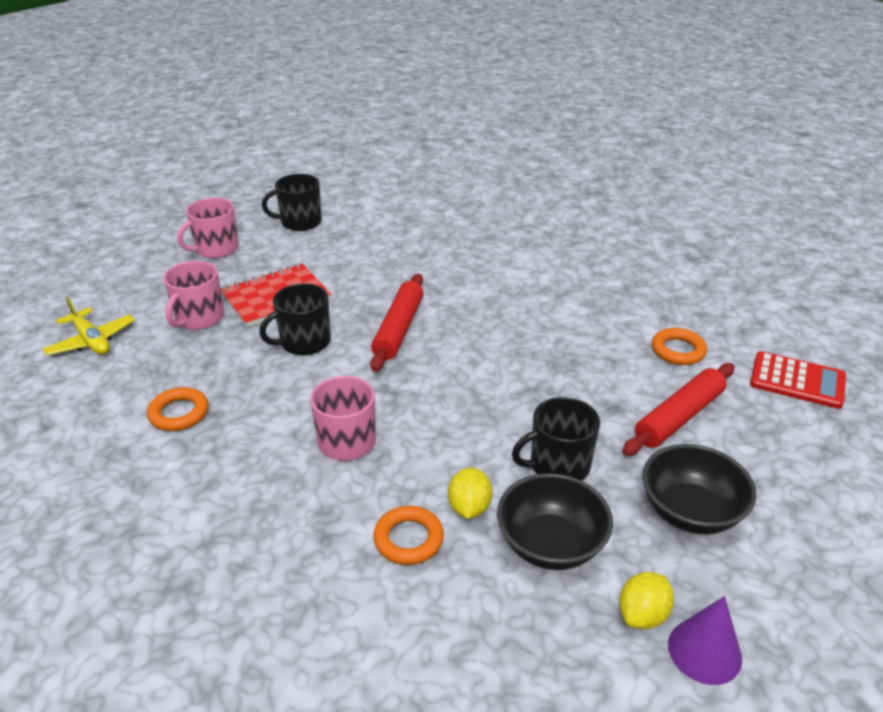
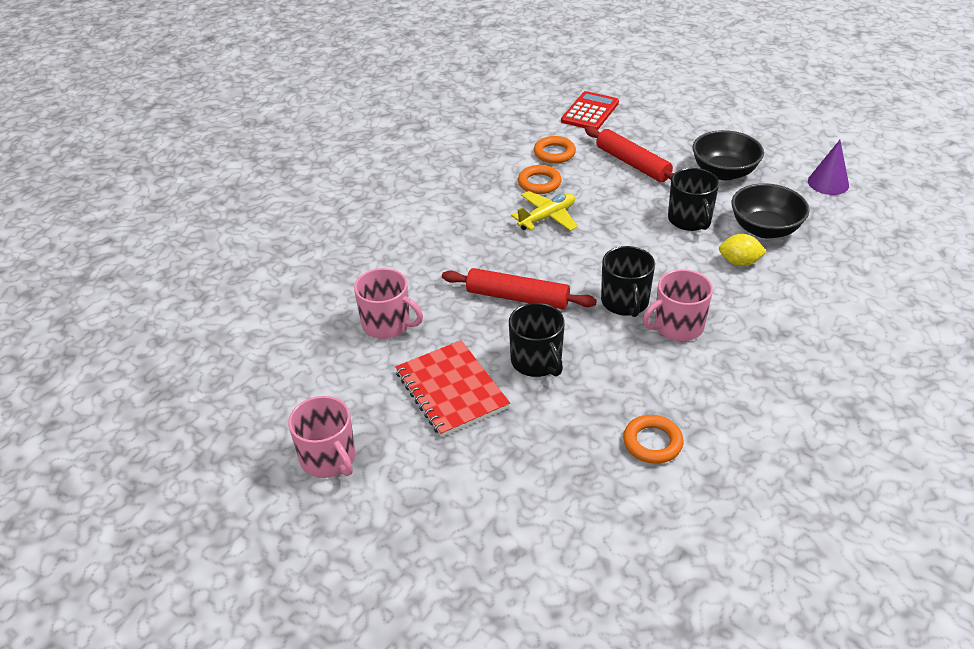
camera: 85 degrees left, 5 degrees up
(91, 341) = (528, 548): yellow plane -> yellow plane (547, 217)
(199, 318) = (487, 452): pink mug -> pink mug (387, 324)
(300, 222) = (280, 383): black mug -> black mug (625, 302)
(408, 539) = (775, 291): orange ring -> orange ring (539, 183)
(642, 615) = (810, 200): yellow lemon -> none

